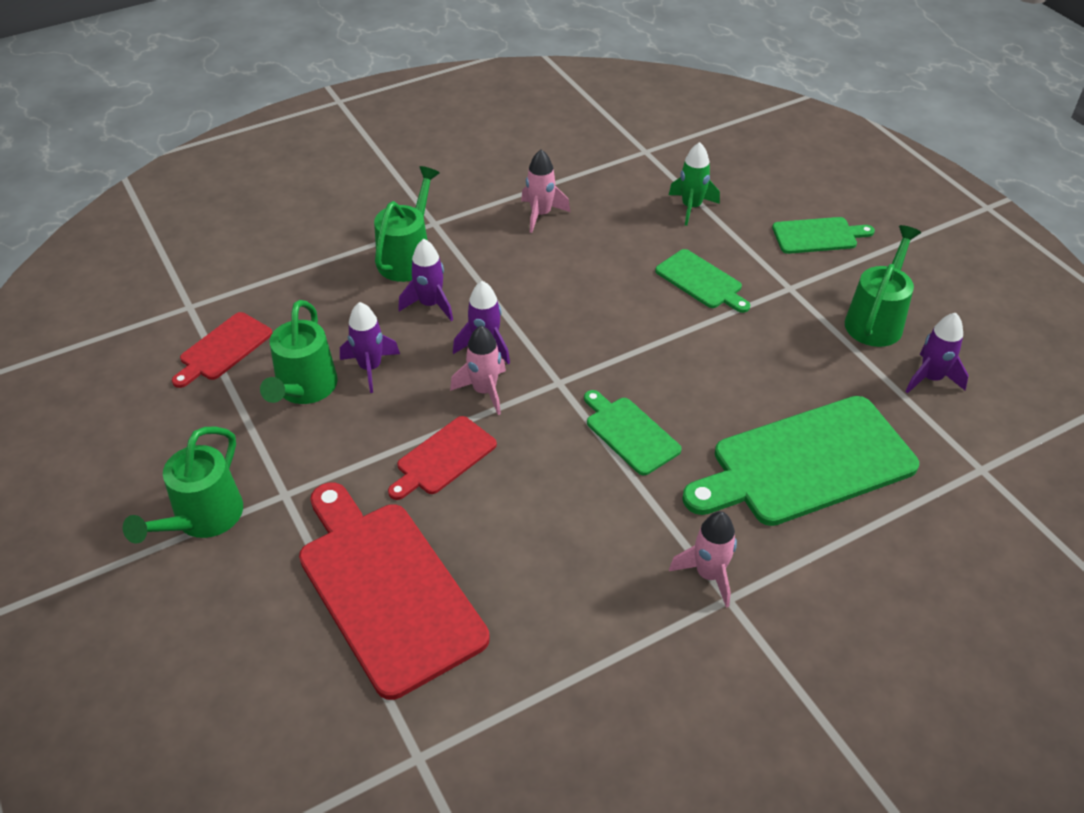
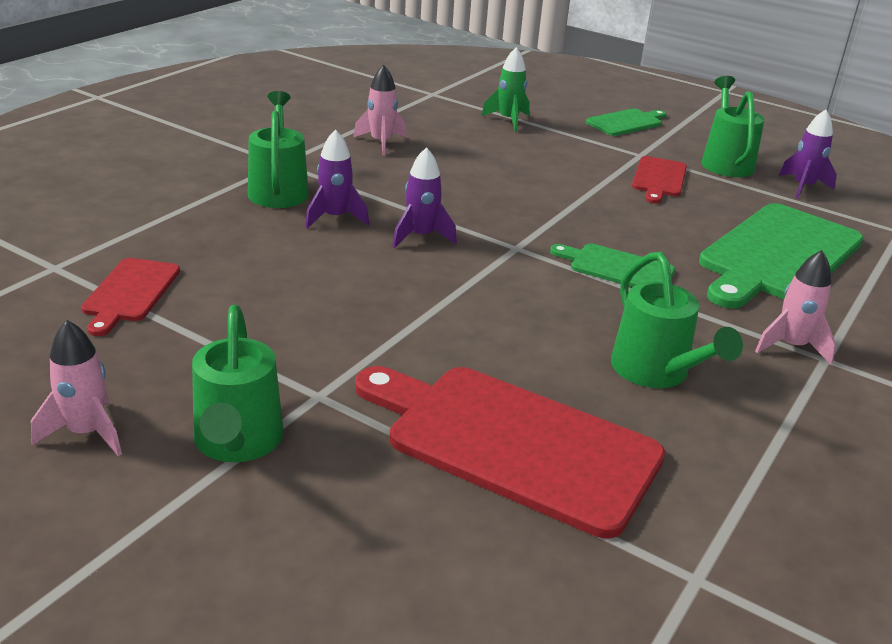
camera: 30 degrees left, 15 degrees down
(304, 390) = (259, 305): green watering can -> green watering can (656, 373)
(370, 368) = (318, 274): purple rocket -> none
(443, 458) = (464, 324): red cutting board -> red cutting board (659, 179)
(484, 391) = (453, 267): pink rocket -> pink rocket (86, 433)
(701, 281) = (567, 162): green cutting board -> none

